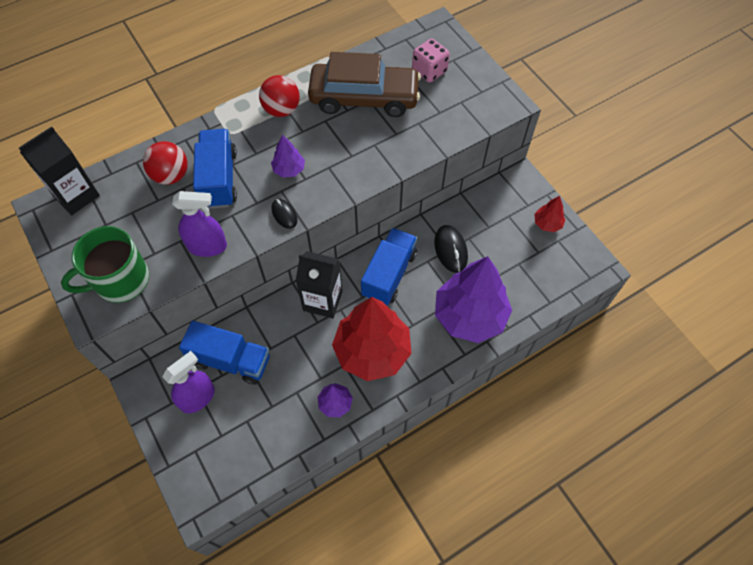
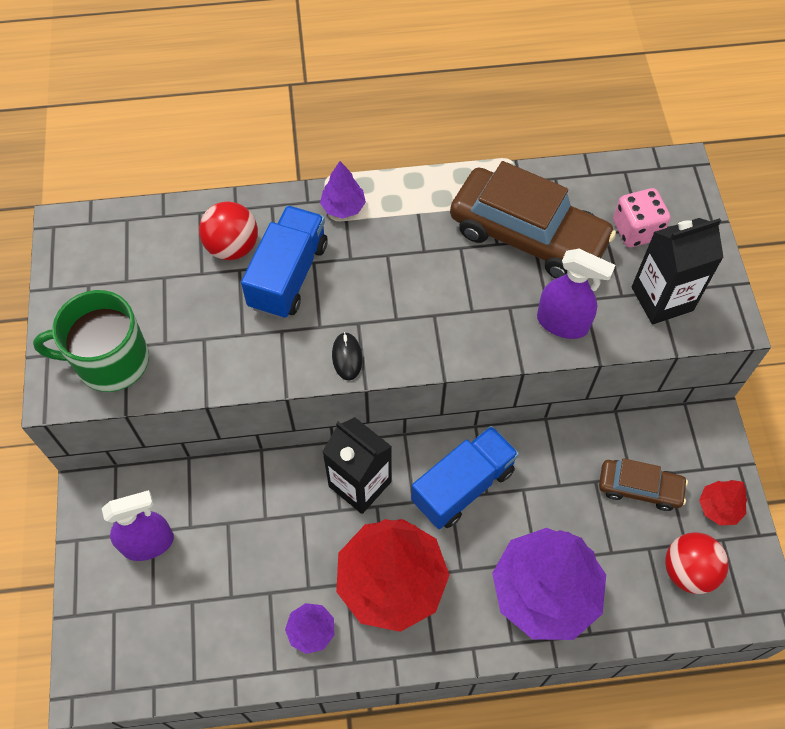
camera: 25 degrees right, 0 degrees up
(76, 195) = (110, 229): black carton -> black carton (662, 299)
(207, 246) = (232, 360): purple spray bottle -> purple spray bottle (562, 323)
(231, 360) = (209, 512): blue truck -> none
(281, 110) = (411, 211): red ball -> red ball (688, 571)
(289, 169) = (382, 297): purple tree -> purple tree (343, 207)
(450, 250) = (563, 487): black mouse -> none
(496, 231) = (639, 488): none -> brown car

